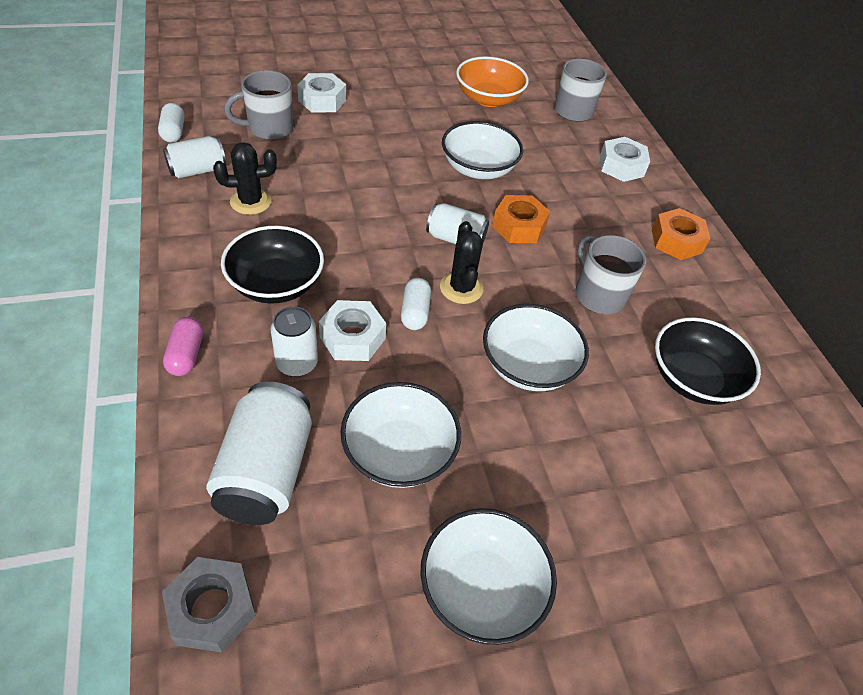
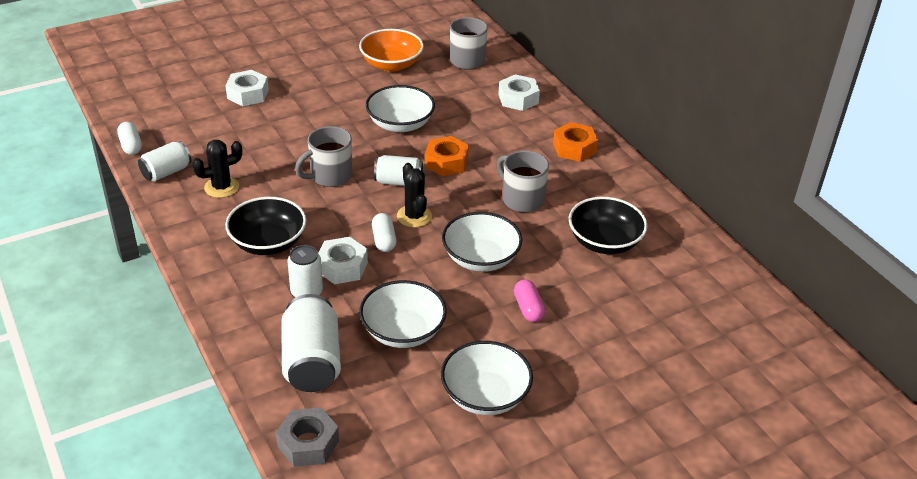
camera: 10 degrees left, 10 degrees down
(186, 355) = (220, 304): pink capsule -> pink capsule (528, 308)
(269, 128) = (211, 127): grey mug -> grey mug (330, 176)

